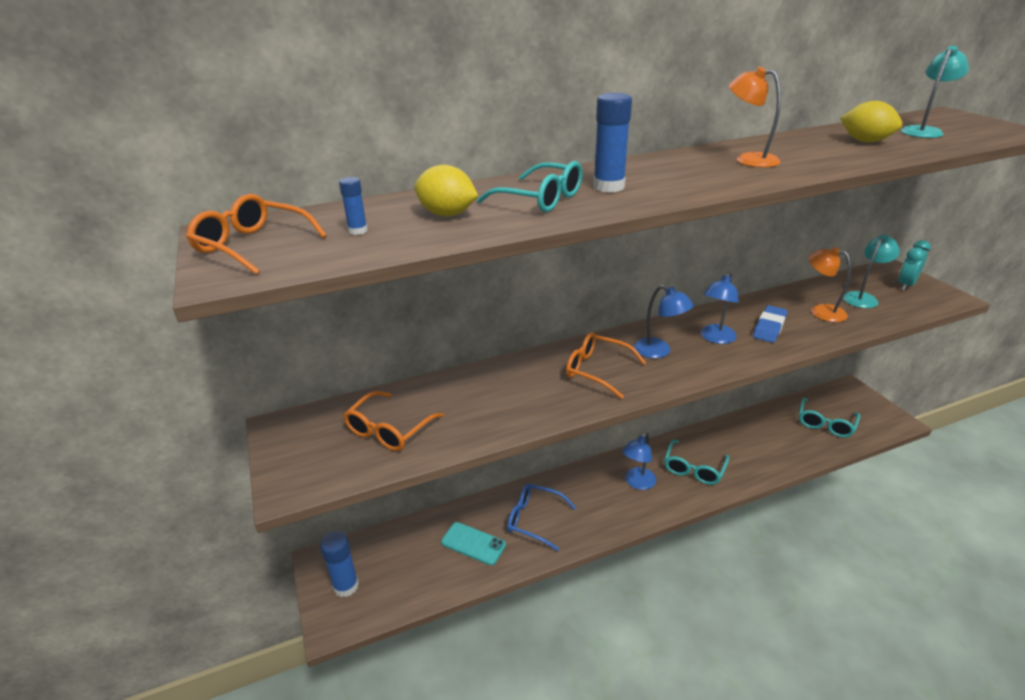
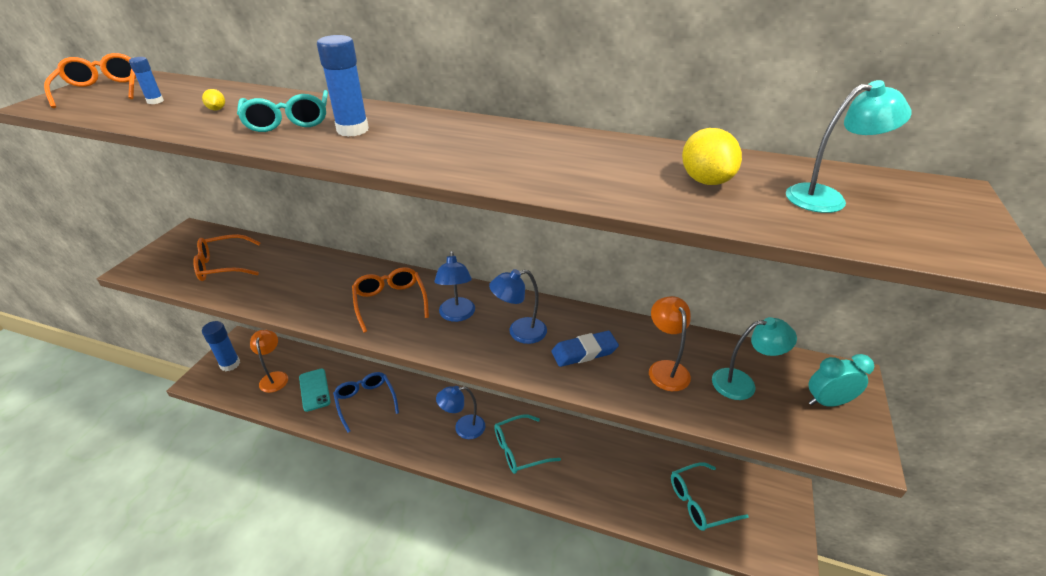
camera: 40 degrees right, 5 degrees up
(447, 214) = (217, 109): yellow lemon -> yellow lemon, size x0.48
(748, 159) = (525, 151): orange lamp -> orange lamp (274, 377)

